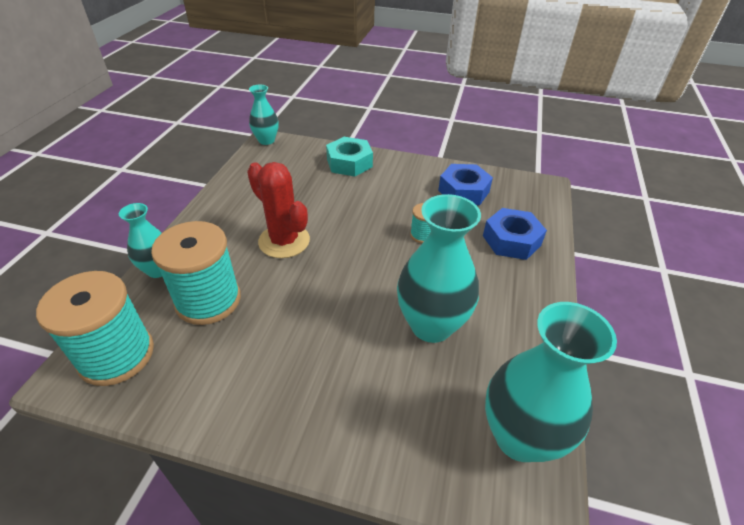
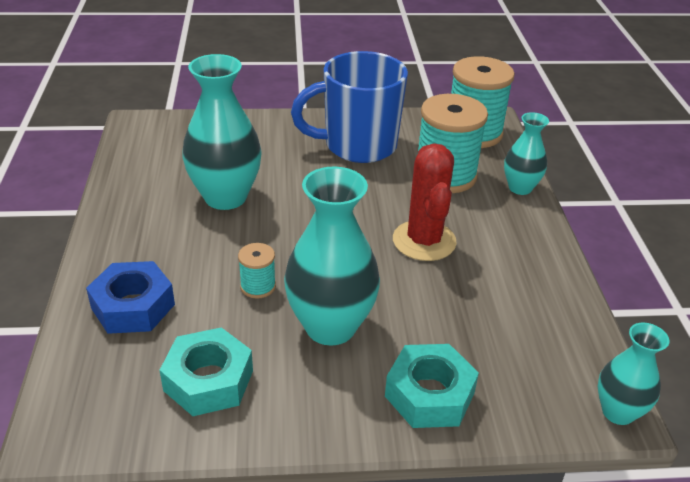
camera: 160 degrees right, 5 degrees down
(261, 368) = (358, 146): none -> blue mug
(284, 241) = (424, 241): red cactus -> red cactus turned 60 degrees clockwise
(463, 191) = (208, 380): blue nut -> turquoise nut
(520, 437) = (145, 147): turquoise vase -> turquoise vase (330, 327)

